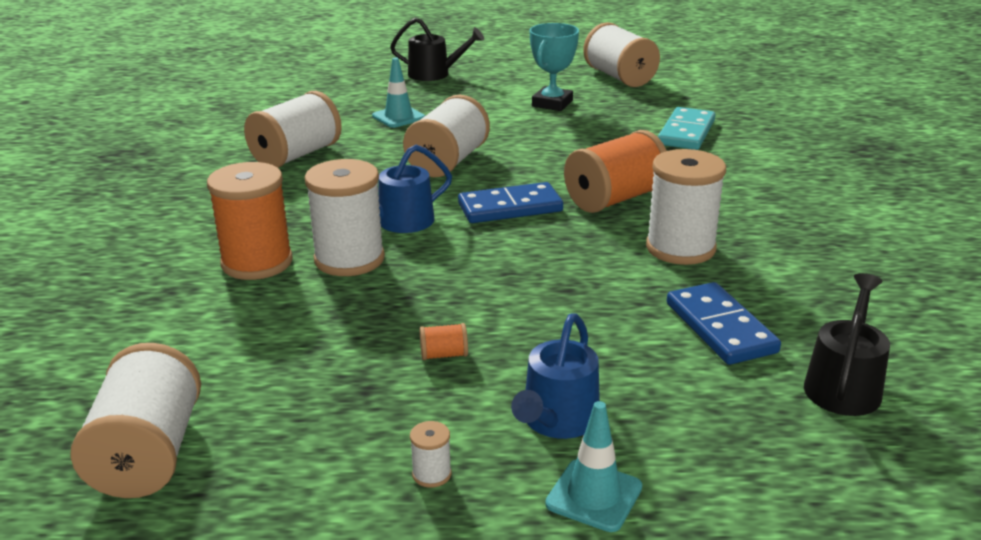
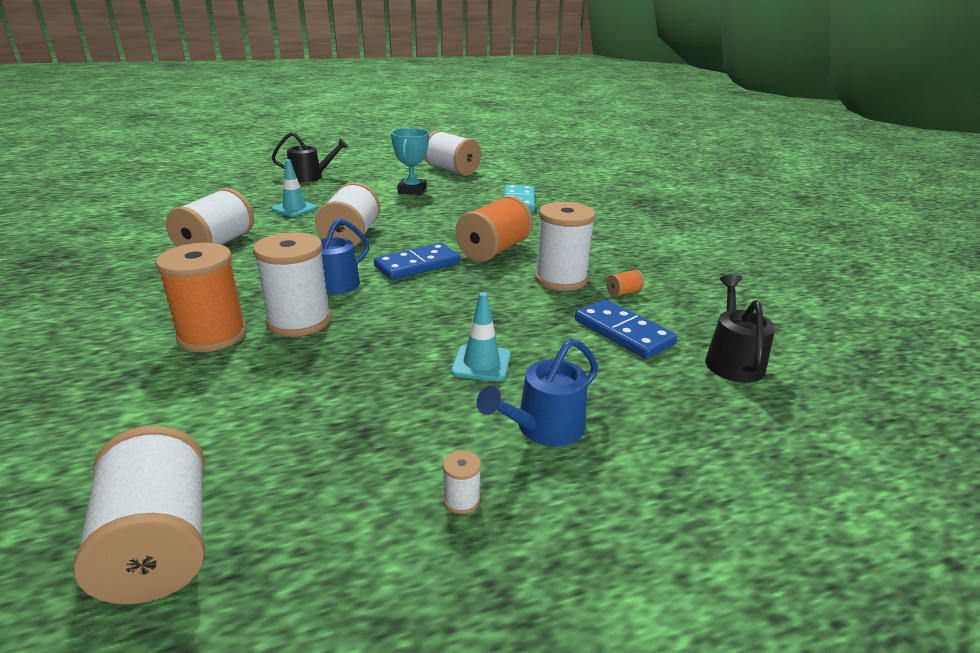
camera: 20 degrees left, 0 degrees up
(444, 355) = (420, 389): orange spool -> orange spool (623, 293)
(557, 420) = (544, 428): blue watering can -> blue watering can turned 45 degrees clockwise
(594, 495) = (609, 488): turquoise traffic cone -> turquoise traffic cone (481, 363)

